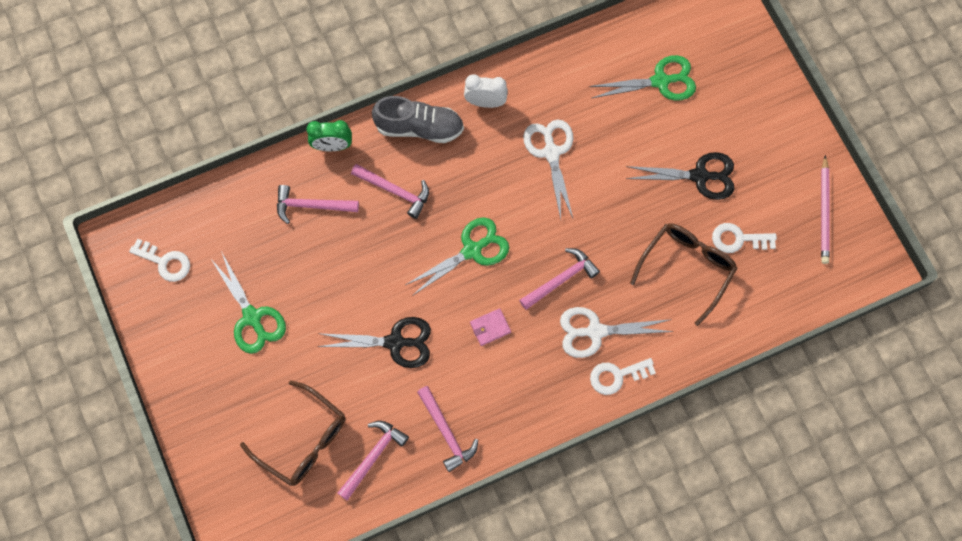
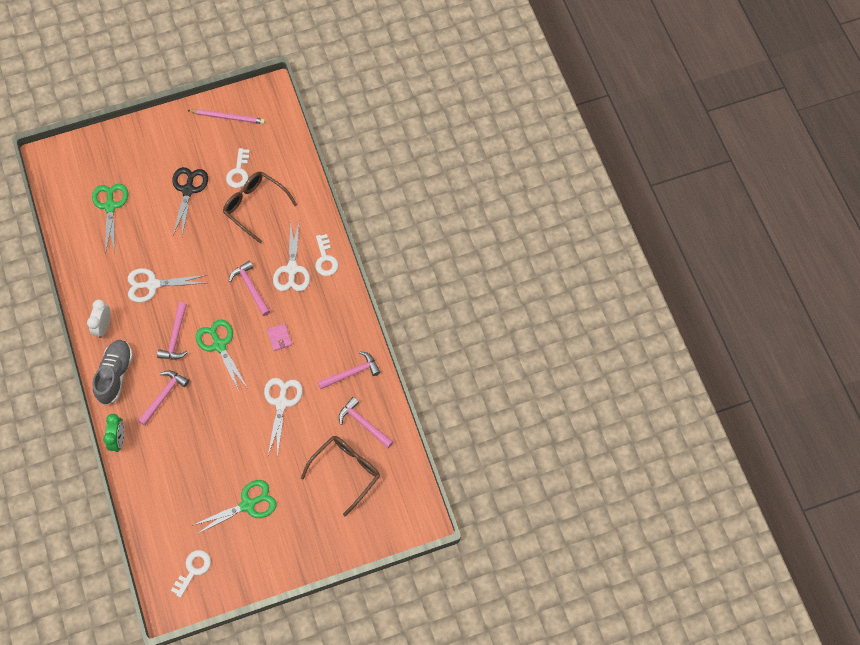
camera: 85 degrees left, 5 degrees down
(312, 206) = (165, 457): pink hammer -> pink hammer (176, 337)
(395, 342) = (281, 403): black scissors -> white scissors

